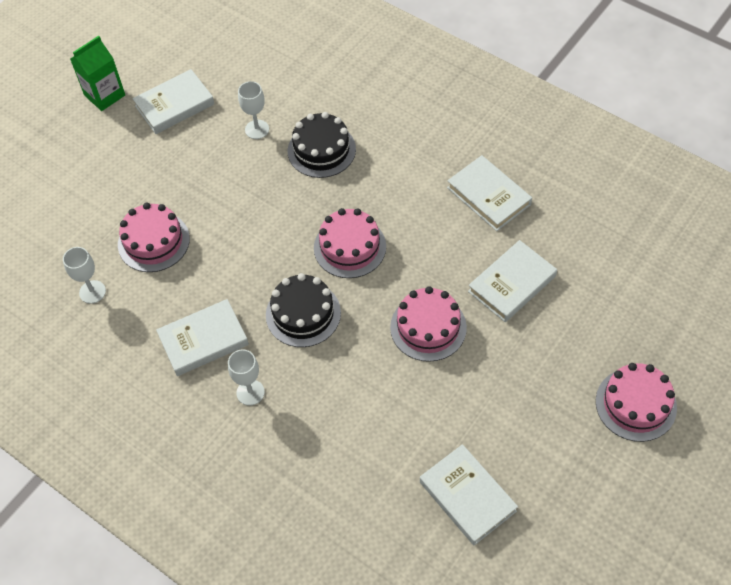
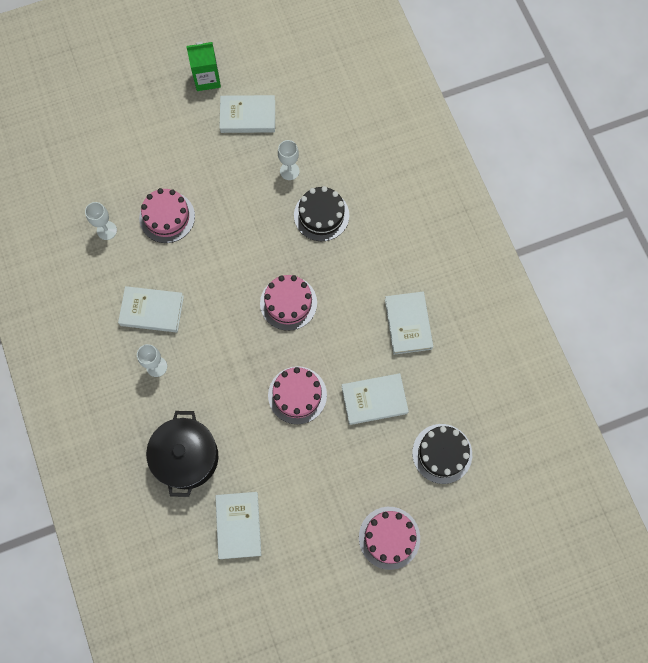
camera: 30 degrees right, 15 degrees up
(303, 314) = (225, 332): black cake -> black cake (442, 453)
(355, 463) = (187, 457): none -> black pot

